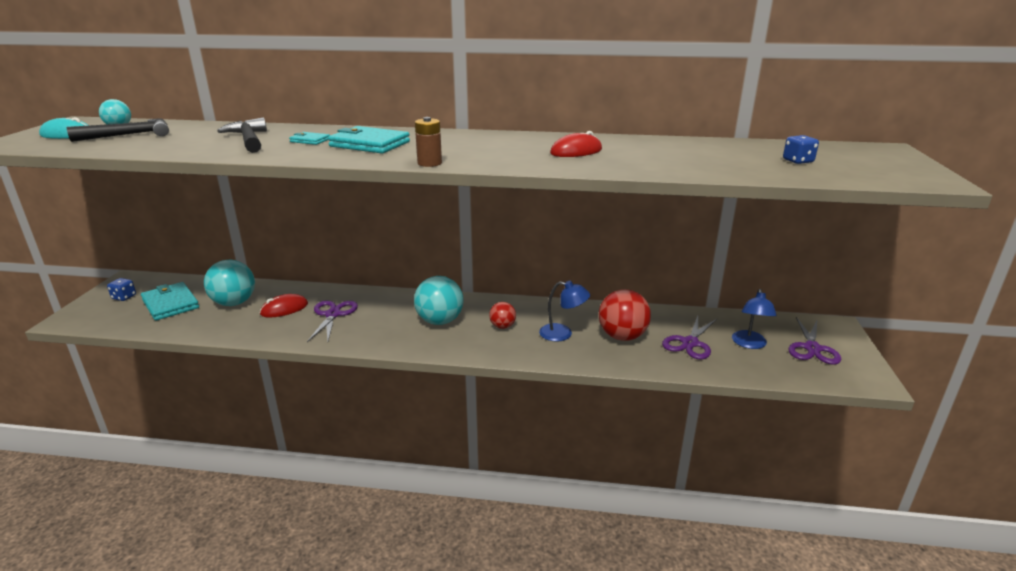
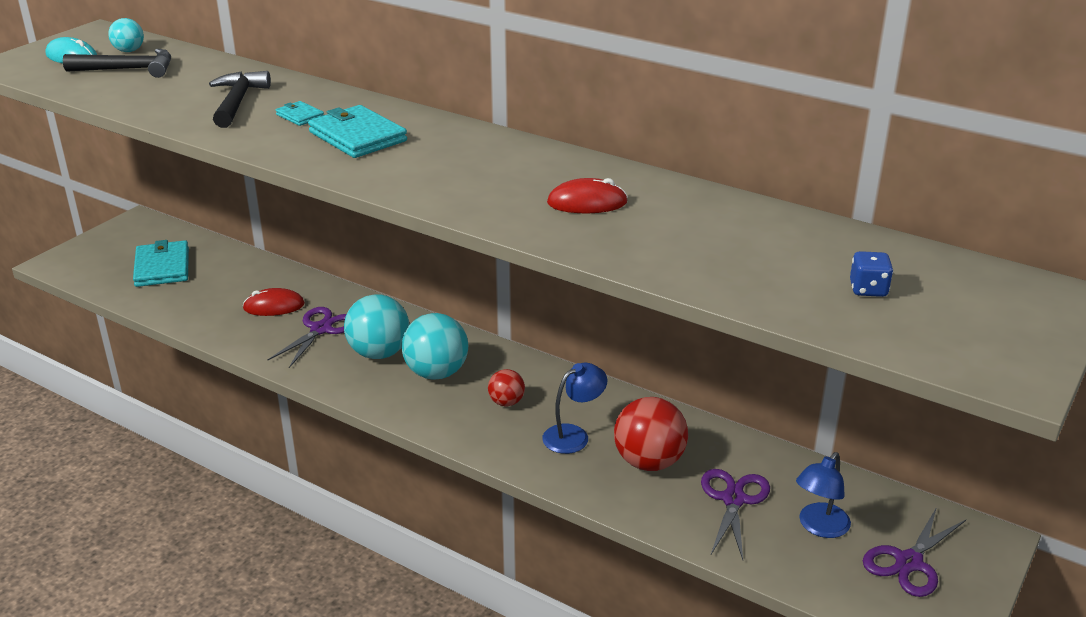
camera: 25 degrees right, 5 degrees up
(124, 297) = (122, 246): blue dice -> none
(234, 303) = (227, 283): turquoise ball -> turquoise ball (379, 353)
(429, 163) = (388, 188): brown battery -> none
(562, 334) = (573, 435): blue lamp -> blue lamp turned 75 degrees counterclockwise
(690, 343) = (733, 499): purple scissors -> purple scissors turned 135 degrees clockwise

